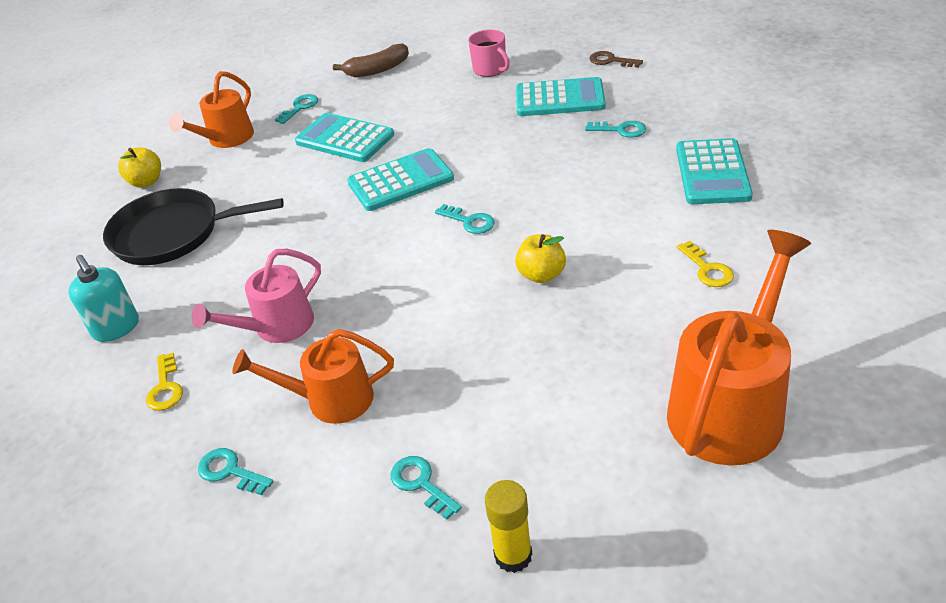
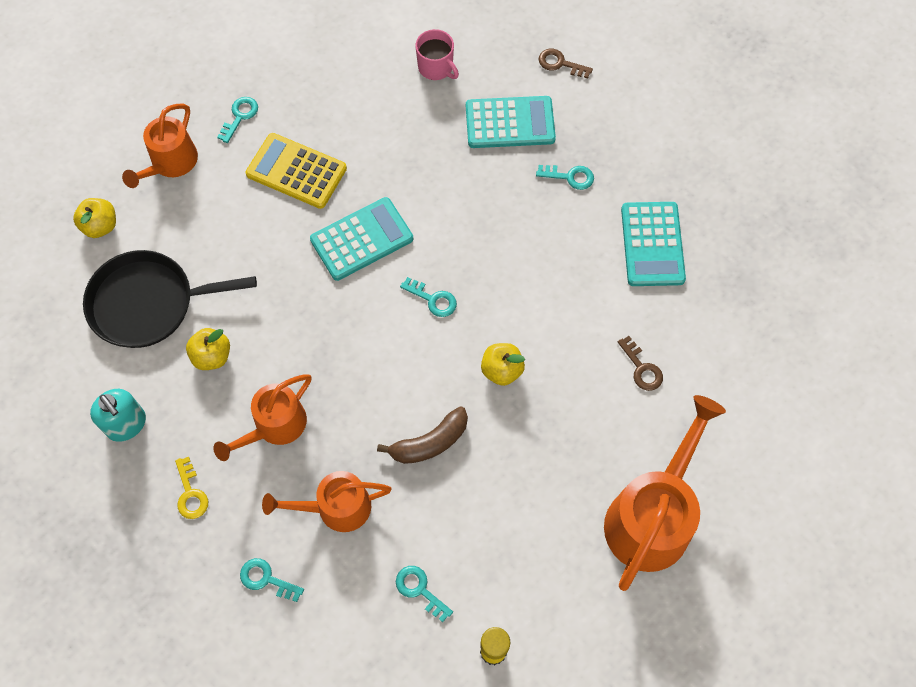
camera: 10 degrees left, 25 degrees up
(225, 271) = (212, 356): none -> yellow apple
(276, 327) = (274, 426): pink watering can -> orange watering can
(345, 139) = (296, 171): turquoise calculator -> yellow calculator
(377, 70) = (314, 57): brown banana -> brown banana (429, 442)
(707, 269) = (641, 368): yellow key -> brown key

